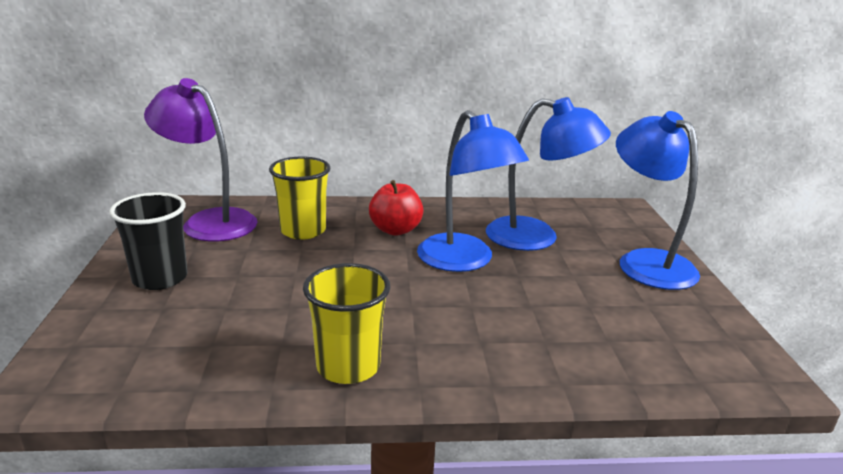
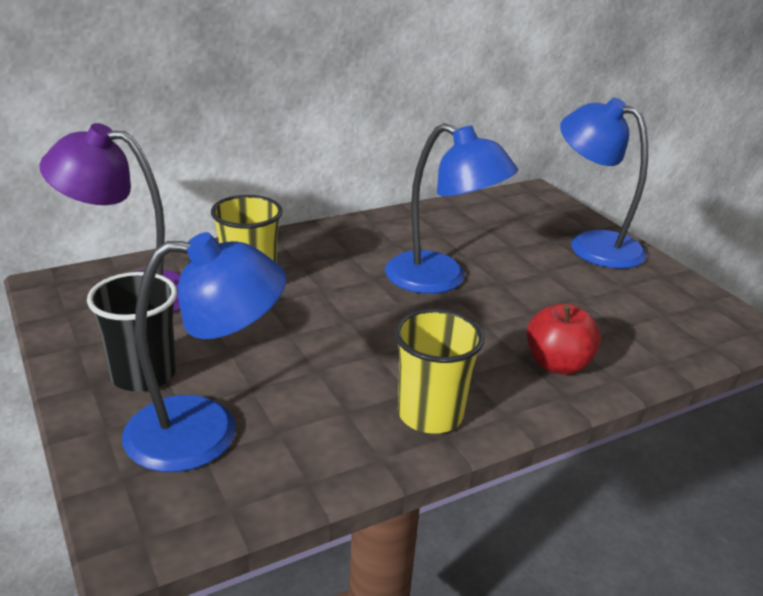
camera: 25 degrees left, 5 degrees up
(395, 230) = (345, 259): red apple -> red apple (557, 364)
(537, 237) = (483, 239): blue lamp -> blue lamp (206, 431)

